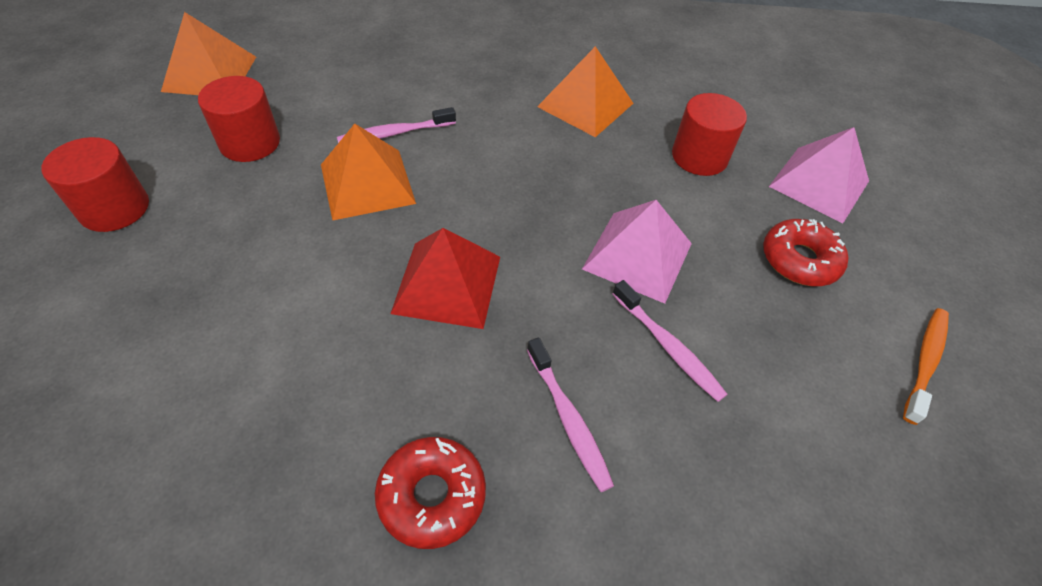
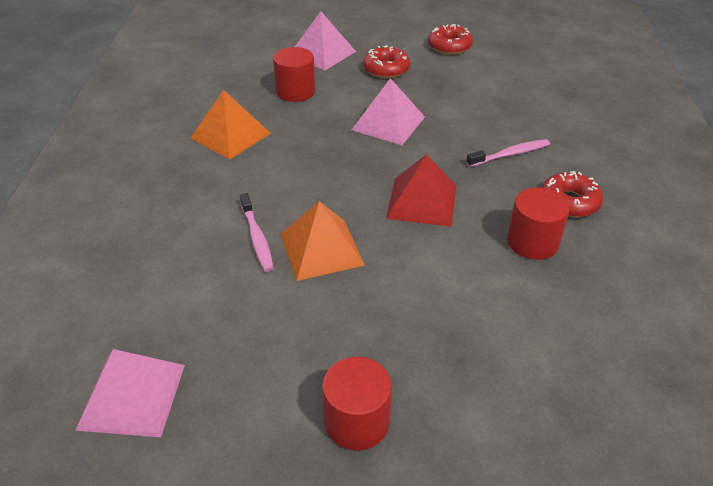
camera: 85 degrees left, 10 degrees down
(210, 73) = (132, 396): orange pyramid -> pink pyramid
(250, 143) = (262, 335): red cylinder -> red cylinder (532, 242)
(668, 346) = (455, 118): pink toothbrush -> none
(925, 362) = (449, 46): orange toothbrush -> red donut

